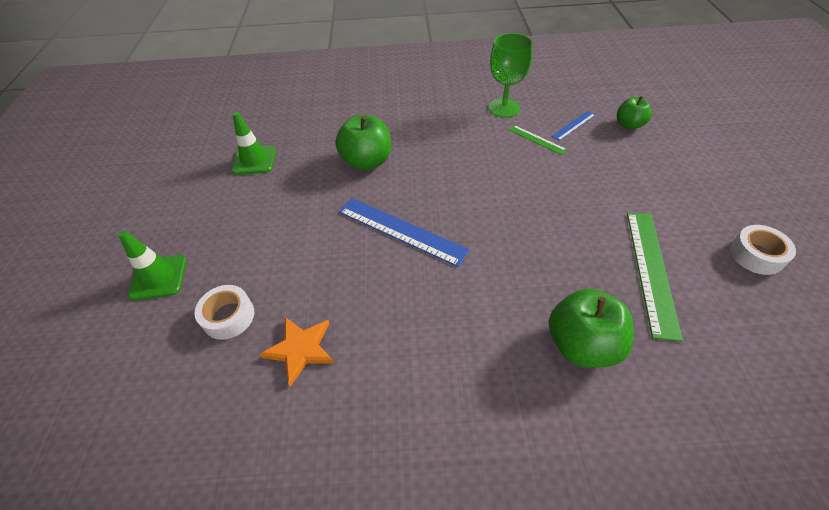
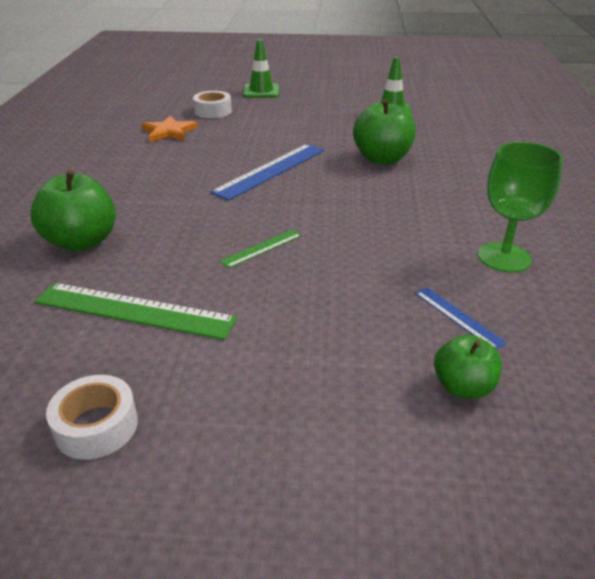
camera: 95 degrees right, 15 degrees down
(536, 139) = (419, 273): green ruler -> green ruler (262, 248)

